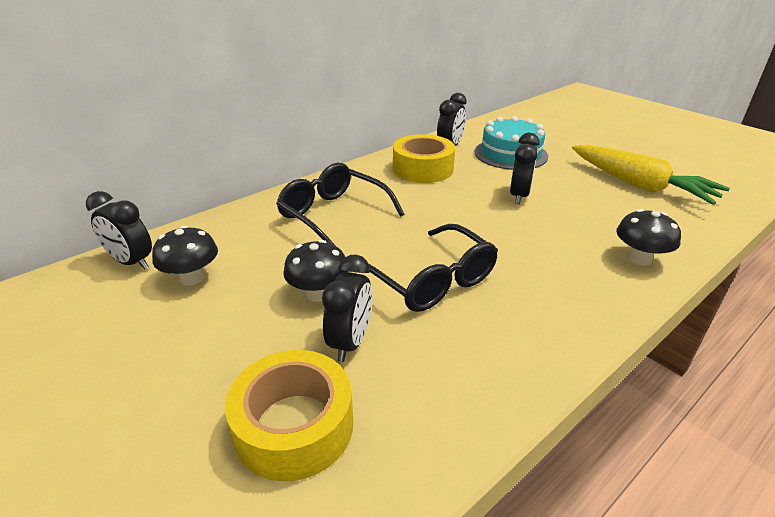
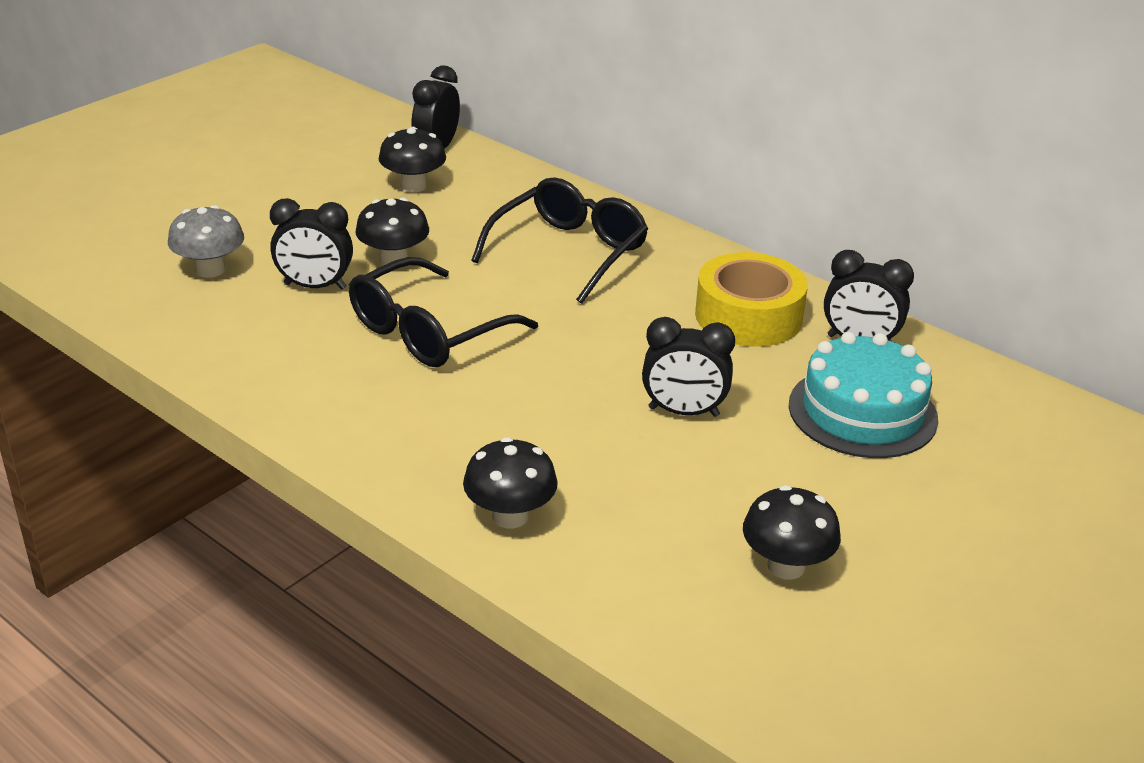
camera: 80 degrees right, 0 degrees up
(294, 426) = (210, 270): yellow tape -> grey mushroom
(640, 185) = (786, 566): yellow carrot -> black mushroom

